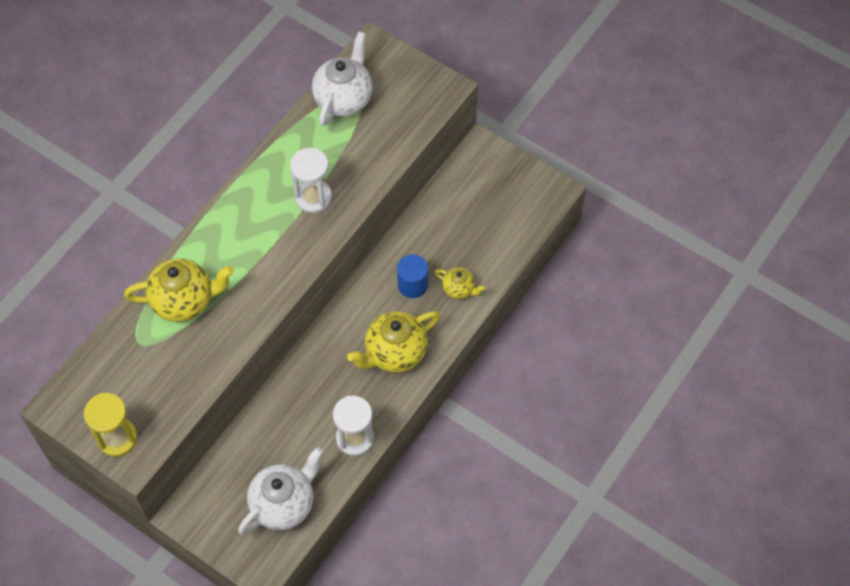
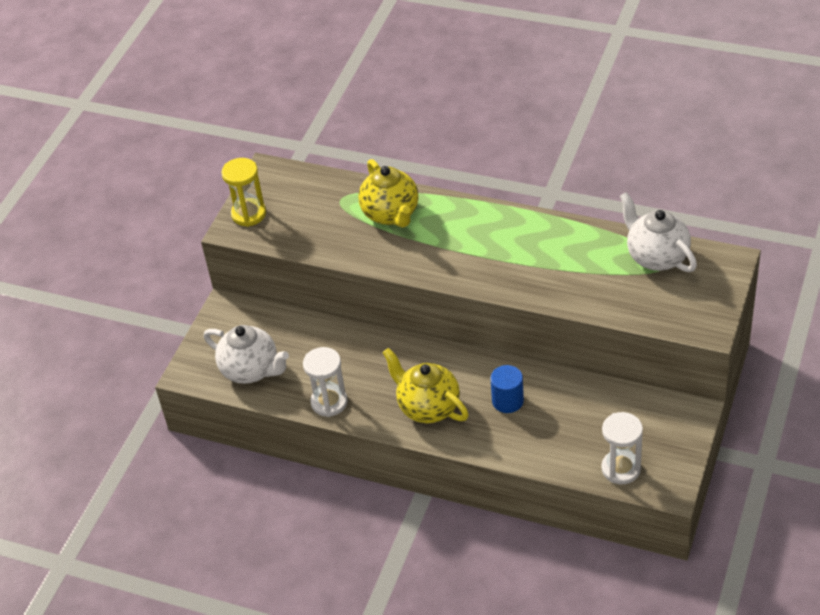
camera: 80 degrees right, 15 degrees down
(313, 197) = (533, 267): white hourglass -> white hourglass (621, 469)
(344, 98) = (656, 257): white teapot -> white teapot turned 135 degrees counterclockwise
(459, 289) = (517, 439): yellow teapot -> none

